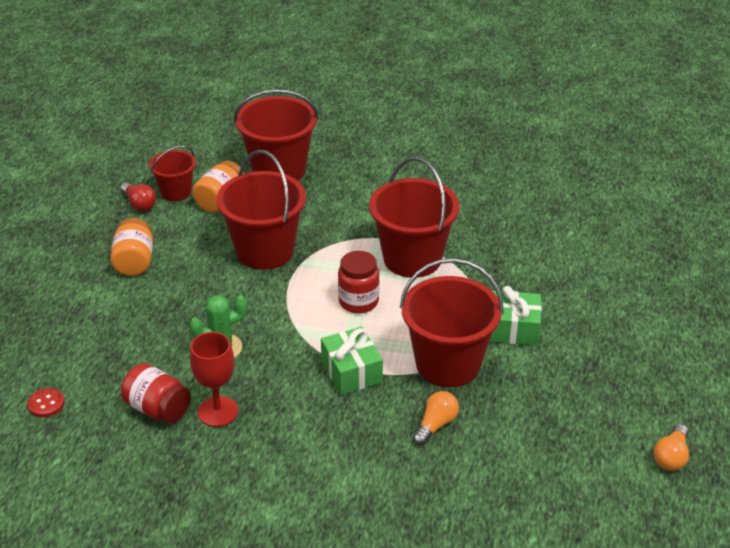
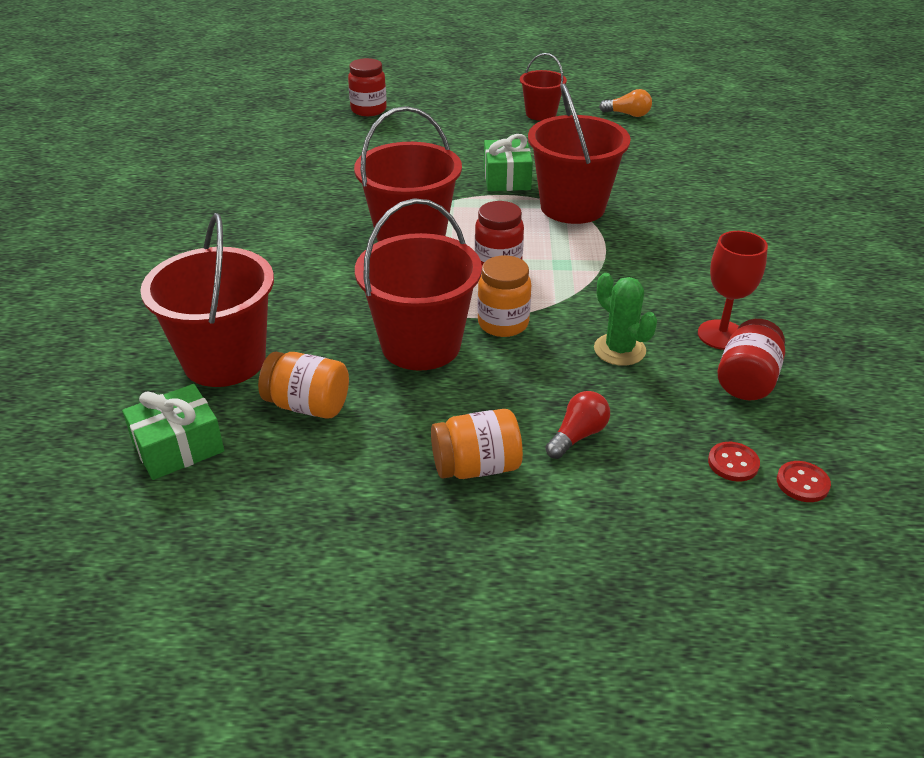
camera: 100 degrees left, 0 degrees up
(80, 375) = (733, 463): none -> red button
(139, 204) = (324, 497): red light bulb -> red light bulb (578, 435)
(176, 192) = (286, 459): red bucket -> red bucket (541, 114)
(276, 293) = (503, 324): none -> orange jar
(351, 371) = (611, 258): green gift -> green gift (178, 447)
(436, 425) = (657, 208): orange light bulb -> none
(677, 252) = (368, 110): none -> red jar

